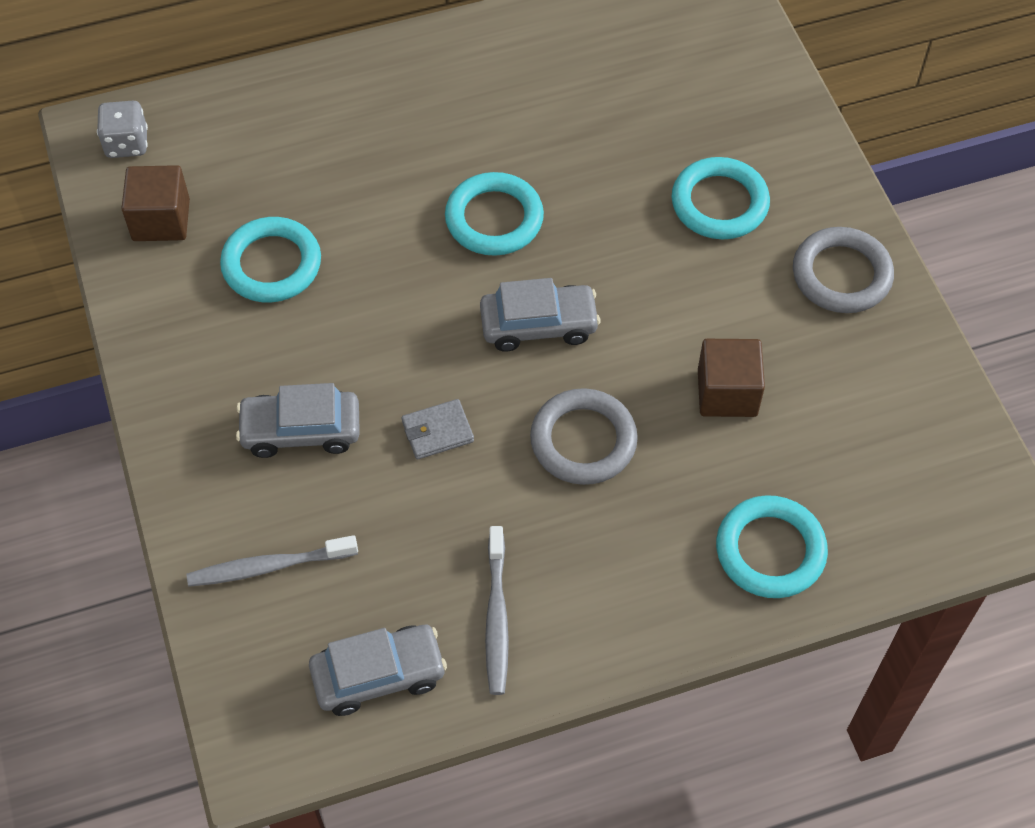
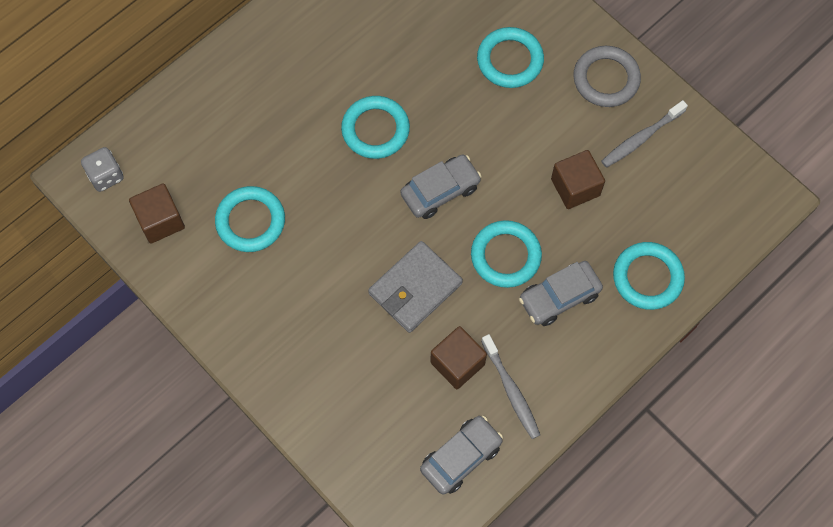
camera: 25 degrees left, 10 degrees up
(268, 567) = (359, 421): grey toothbrush -> grey toothbrush (641, 138)
(301, 431) = (331, 325): grey car -> grey car (559, 297)
(437, 431) = (415, 288): grey wallet -> grey wallet, size x1.85
(442, 550) = (457, 363): none -> brown cube
(583, 441) = (505, 256): grey ring -> turquoise ring

